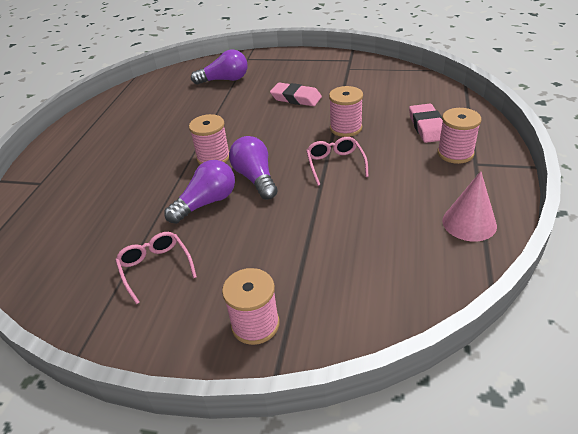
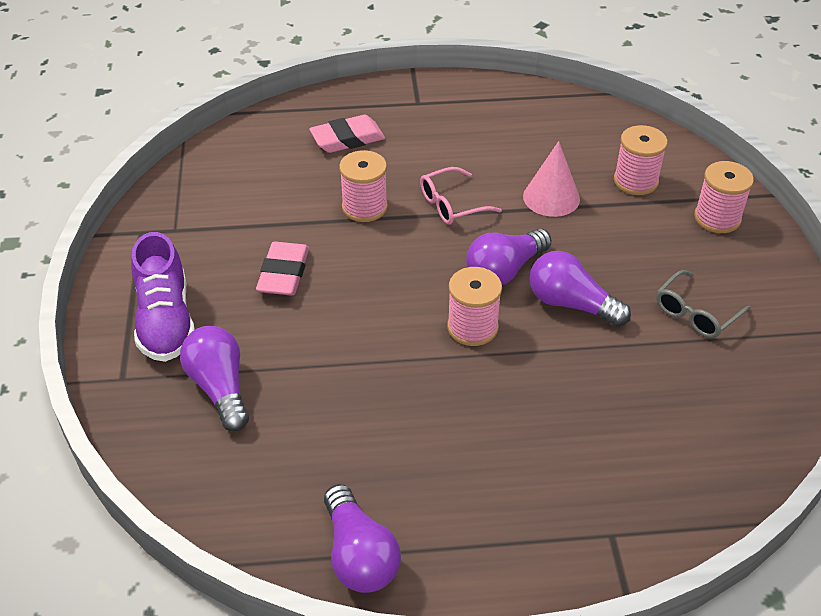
camera: 110 degrees left, 5 degrees up
(105, 109) = (359, 555): none -> purple light bulb
(155, 268) = (696, 313): pink glasses -> grey glasses
(278, 67) = (165, 321): none -> purple shoe
(455, 153) = (402, 116): pink spool -> pink spool (635, 181)
(469, 223) = (520, 105): pink cone -> pink cone (551, 197)

